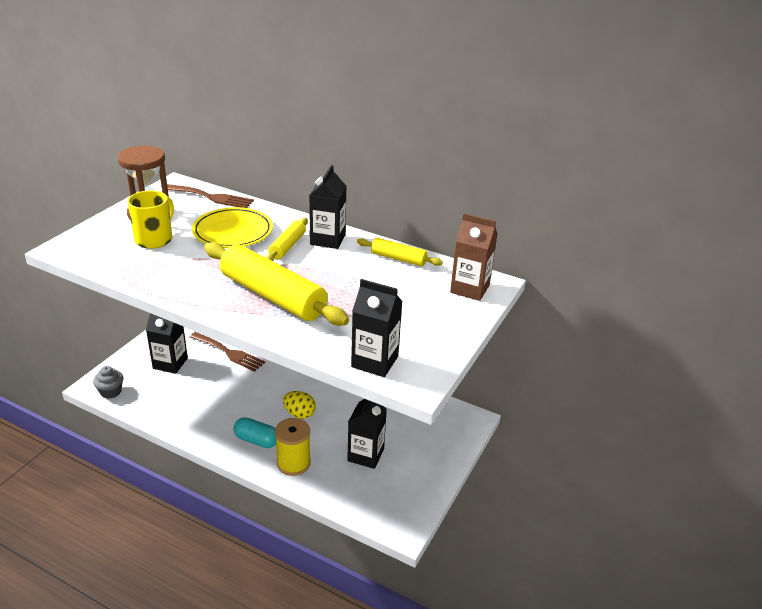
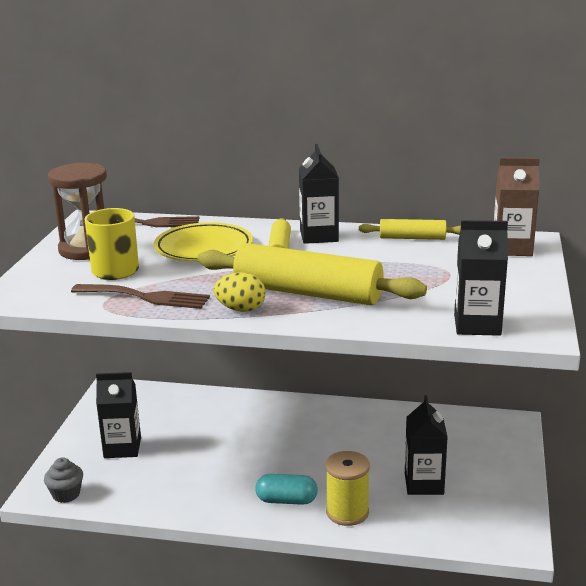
camera: 15 degrees left, 10 degrees down
(229, 353) = (189, 421): brown fork -> brown fork (146, 297)
(299, 414) = (318, 462): yellow egg -> yellow egg (241, 309)

